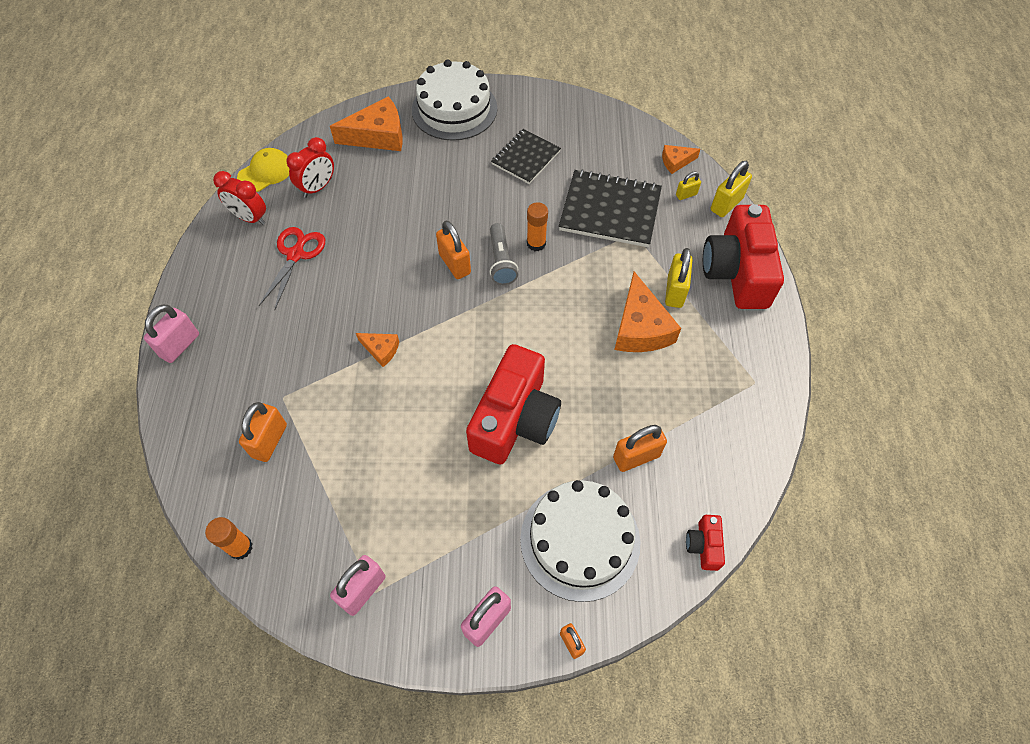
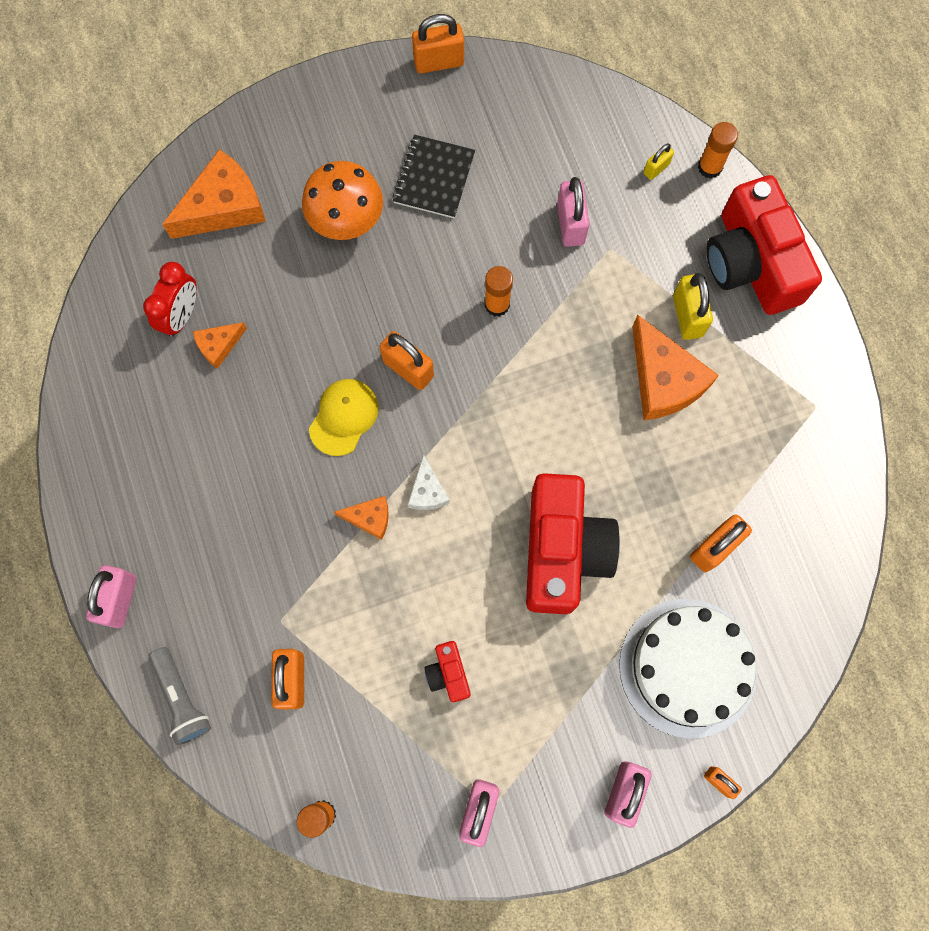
camera: 20 degrees left, 15 degrees up
(250, 218) = (114, 391): red clock -> none
(265, 172) = (99, 315): yellow cap -> yellow cap (344, 417)
(296, 254) = (201, 424): red scissors -> none
(431, 346) = (427, 491): none -> white cheese
(454, 109) = (308, 129): white cake -> none
(455, 165) = (346, 221): none -> orange mushroom
(501, 261) = (464, 345): grey flashlight -> grey flashlight (181, 698)
(558, 96) = (438, 62): none -> orange padlock
(610, 210) = (570, 224): black notebook -> pink padlock
(676, 162) = (627, 121): orange cheese -> orange cheese (218, 345)
(704, 545) = (819, 624): red camera -> red camera (448, 673)
(726, 204) = (710, 167): yellow padlock -> orange glue stick

